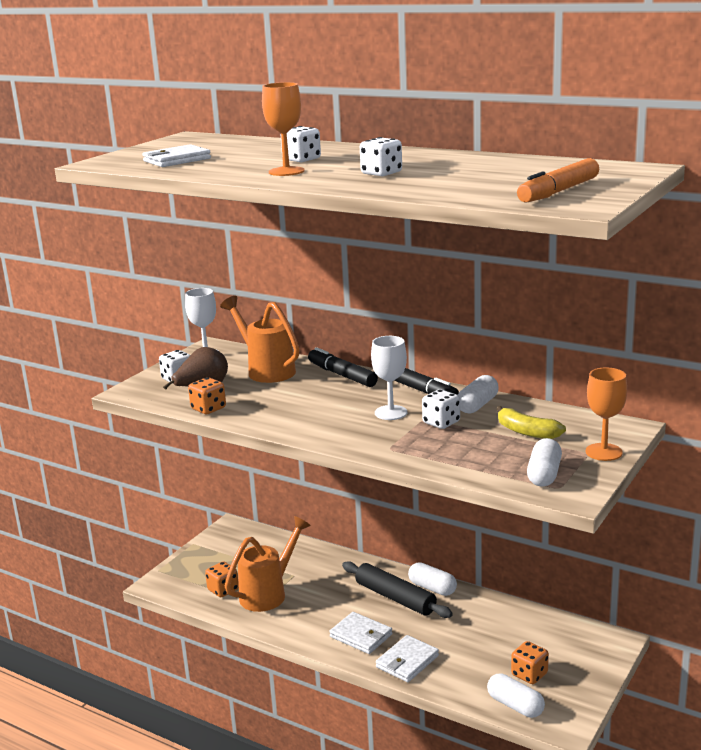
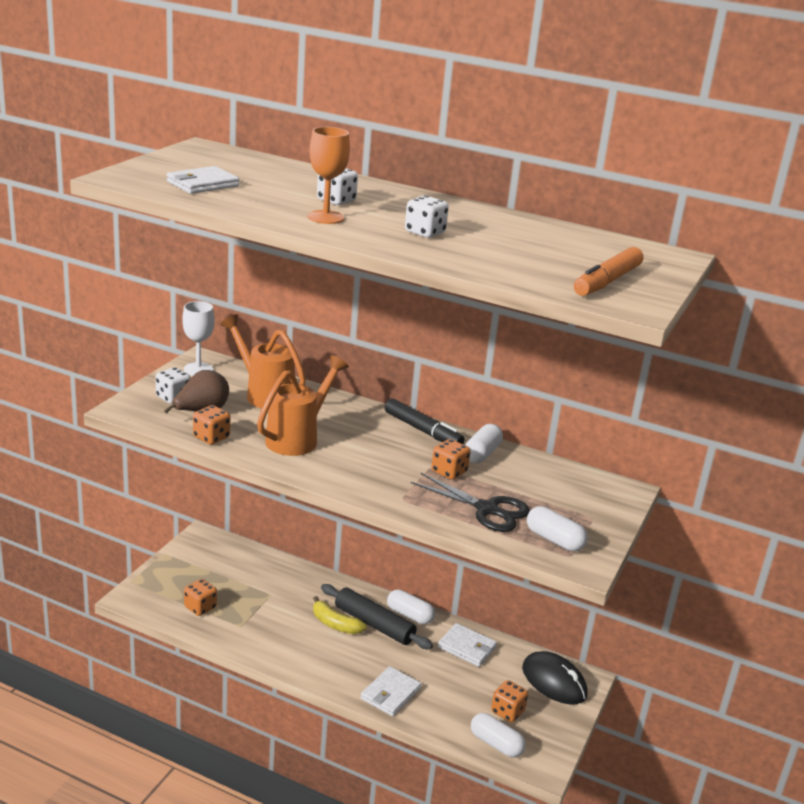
camera: 10 degrees left, 5 degrees up
(269, 593) = (247, 613): orange watering can -> orange watering can (298, 438)
(342, 375) = (343, 406): black marker -> none
(361, 636) = (343, 664): white wallet -> white wallet (467, 647)
(391, 413) = (398, 456): white goblet -> none
(441, 422) = (449, 472): white dice -> orange dice
(476, 452) = (487, 509): none -> black scissors
(526, 432) = (532, 489): yellow banana -> yellow banana (335, 624)
(544, 475) = (554, 540): white capsule -> white capsule turned 60 degrees counterclockwise
(581, 644) = (554, 682): none -> black mouse
(603, 452) = (607, 517): orange goblet -> none

